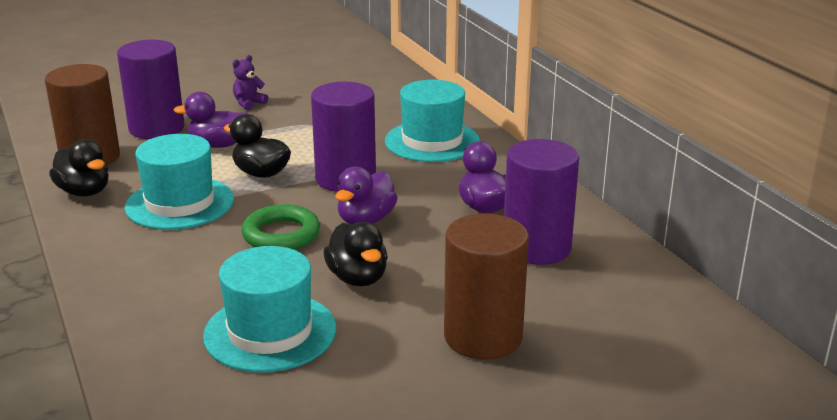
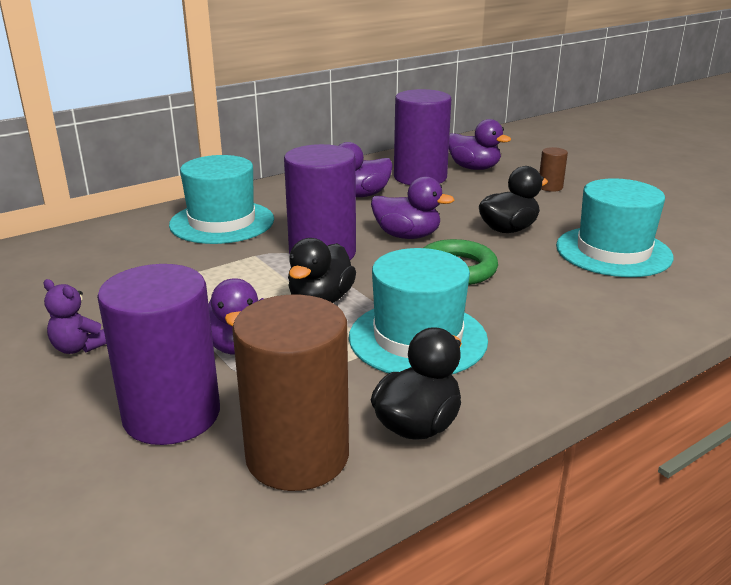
camera: 100 degrees left, 0 degrees up
(483, 337) = (550, 187): brown cylinder -> brown cylinder, size x0.45
(569, 291) = (474, 168): none -> purple duck

